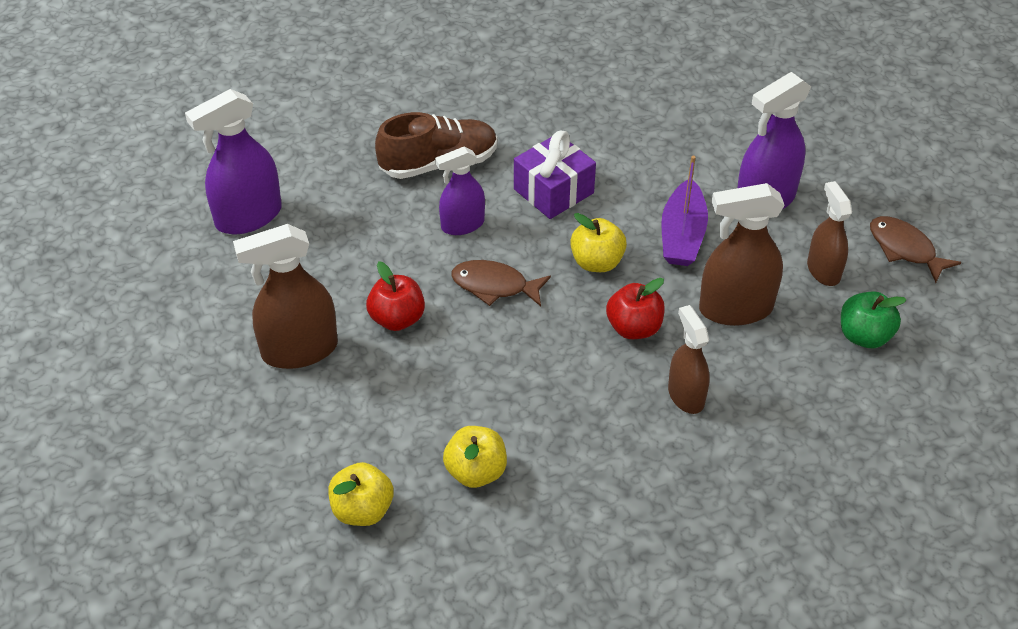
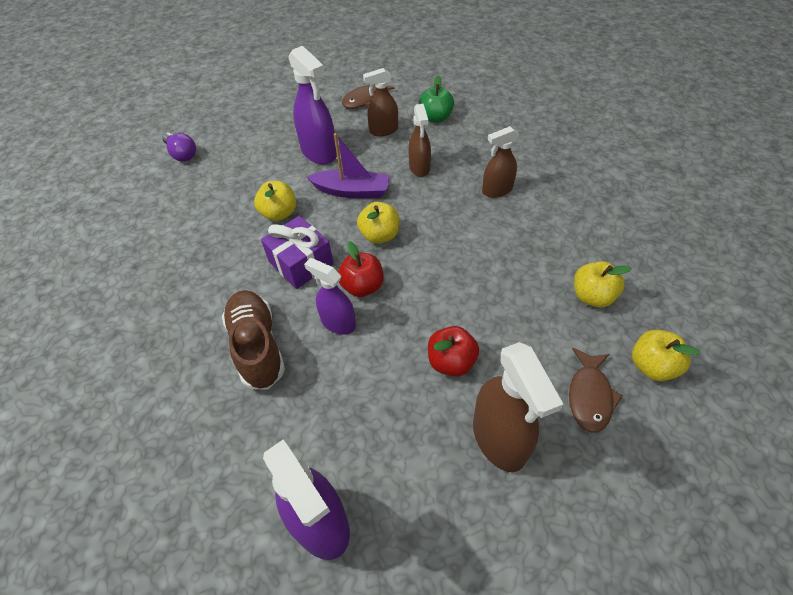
camera: 90 degrees left, 5 degrees up
(462, 225) = (338, 322): purple spray bottle -> purple spray bottle turned 150 degrees clockwise
(494, 286) = (408, 296): brown fish -> brown fish (589, 396)
(634, 328) = (442, 215): red apple -> red apple (362, 286)
(639, 167) = (279, 213): none -> yellow apple
(735, 309) = (419, 167): brown spray bottle -> brown spray bottle, size x0.64
(753, 69) = (182, 154): none -> purple light bulb

